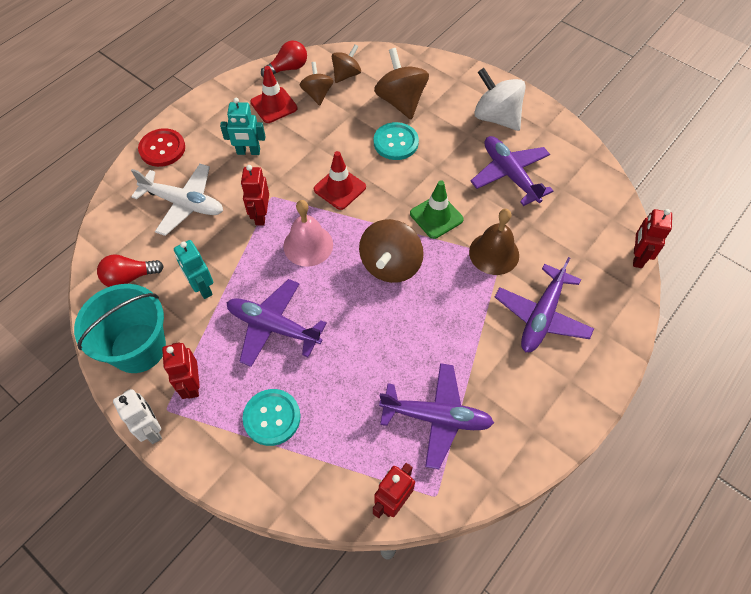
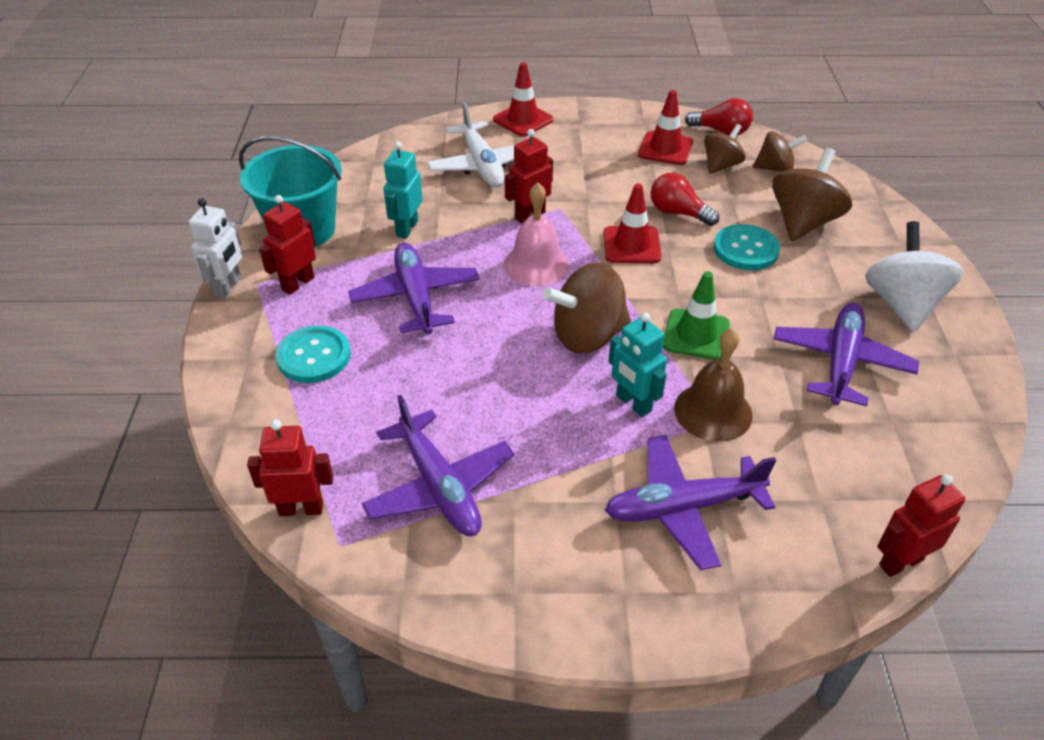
camera: 50 degrees right, 15 degrees down
(129, 277) = (368, 183): red light bulb -> red light bulb (678, 213)
(162, 149) = (523, 120): red button -> red traffic cone
(248, 152) = (590, 166): turquoise robot -> turquoise robot (633, 403)

